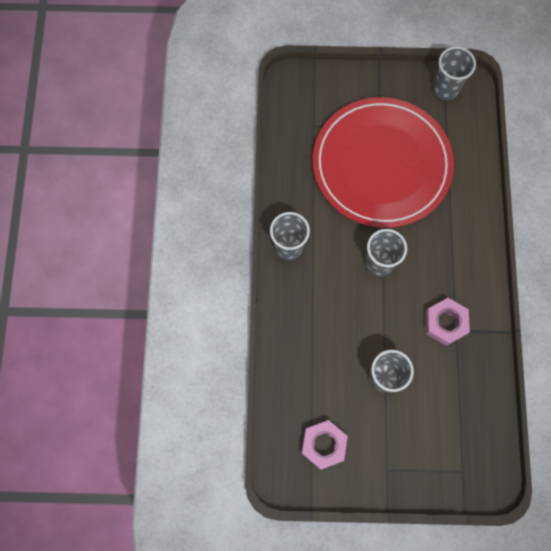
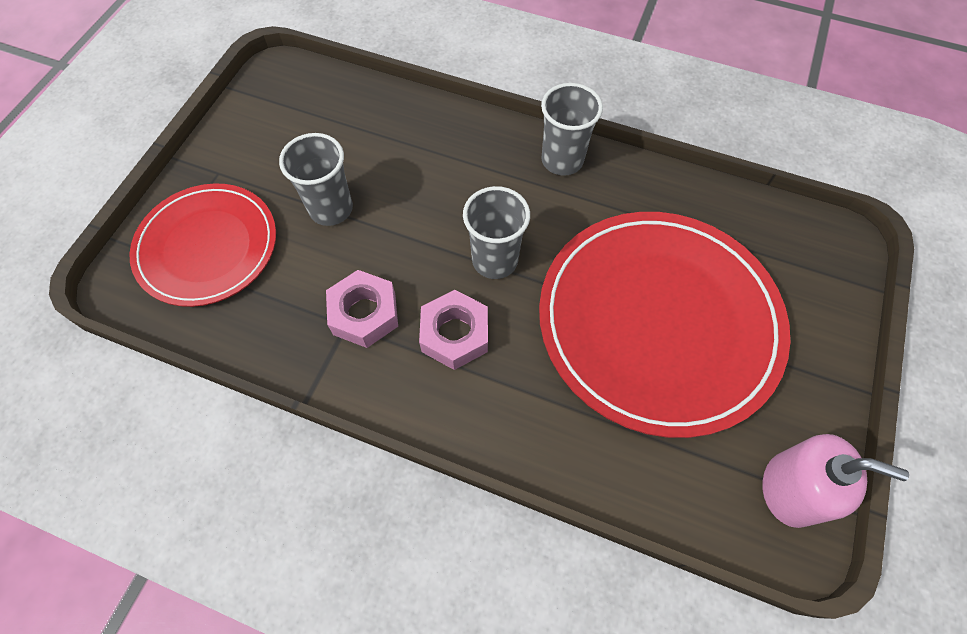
camera: 110 degrees right, 10 degrees down
(323, 444) = (288, 119): pink nut -> pink nut (455, 334)
(443, 443) = (207, 247): none -> red plate
(445, 89) = (791, 489): grey cup -> pink soap dispenser

